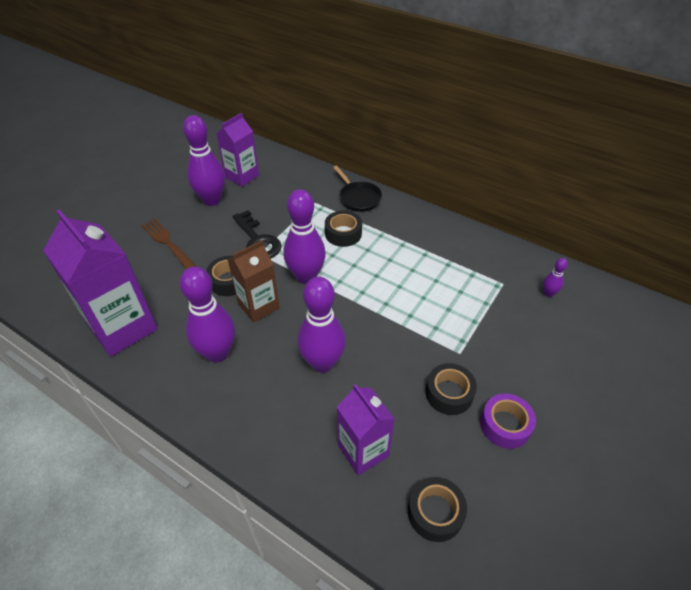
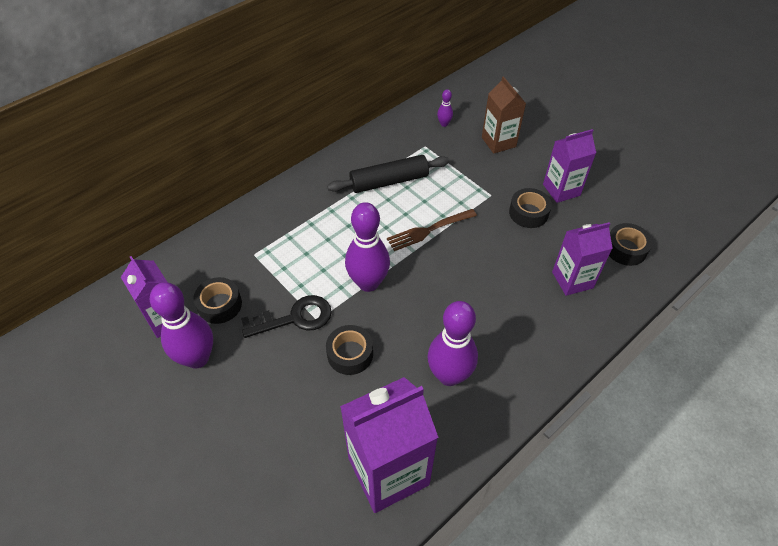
camera: 75 degrees left, 5 degrees up
(168, 243) = (259, 415): brown fork -> brown fork (429, 230)
(258, 306) = (396, 331): brown carton -> brown carton (498, 142)
(322, 363) = (480, 290): purple bowling pin -> none
(343, 233) = (316, 239): black tape -> black tape (220, 305)
(358, 198) = (265, 215): black pan -> none
(436, 266) = (389, 181): none -> black rolling pin
(505, 425) = (561, 190): purple tape -> purple carton

